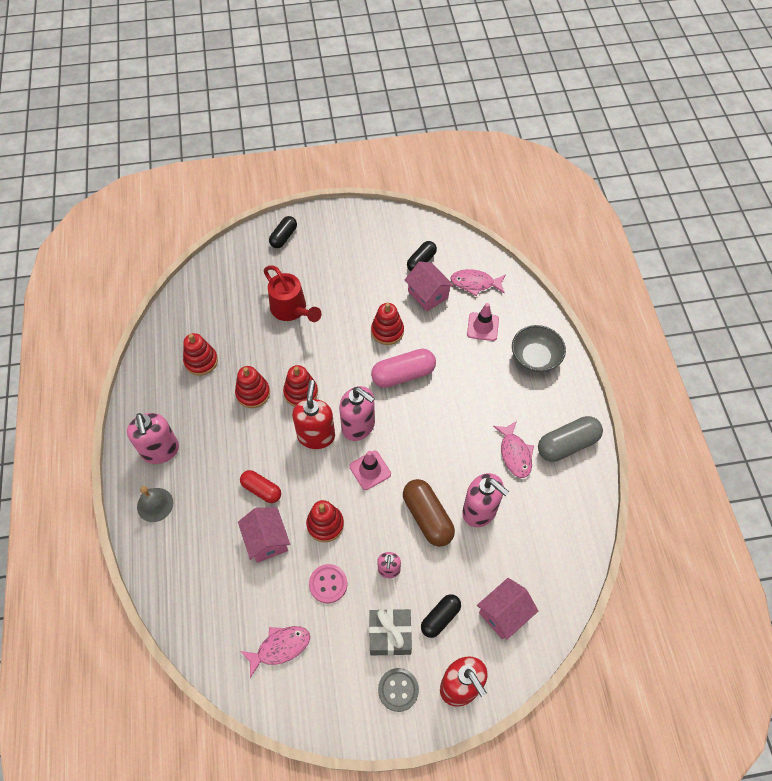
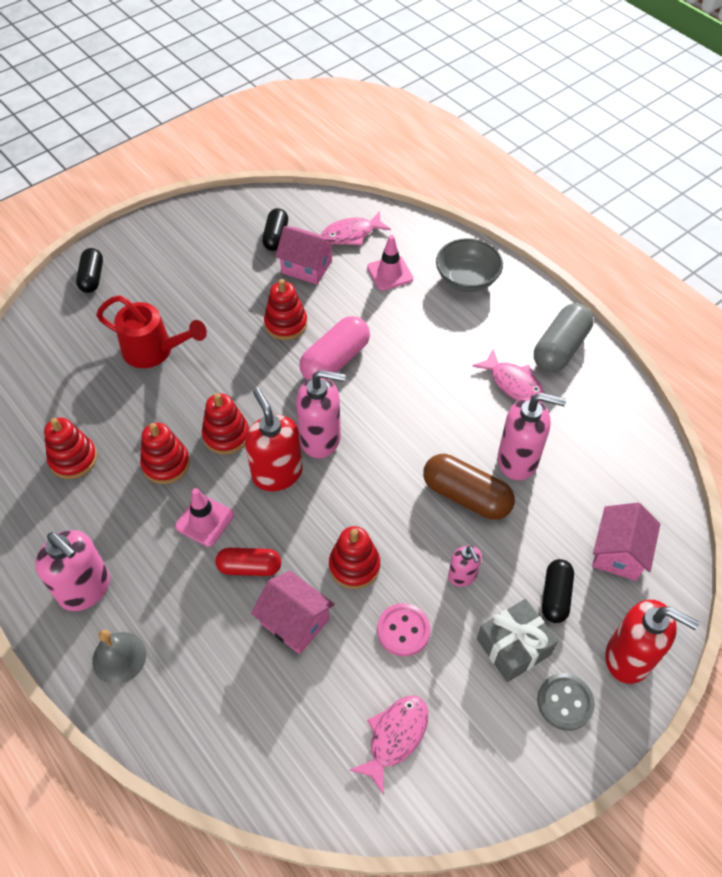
camera: 30 degrees left, 5 degrees down
(370, 470) = (366, 479): pink traffic cone -> pink traffic cone (204, 520)

